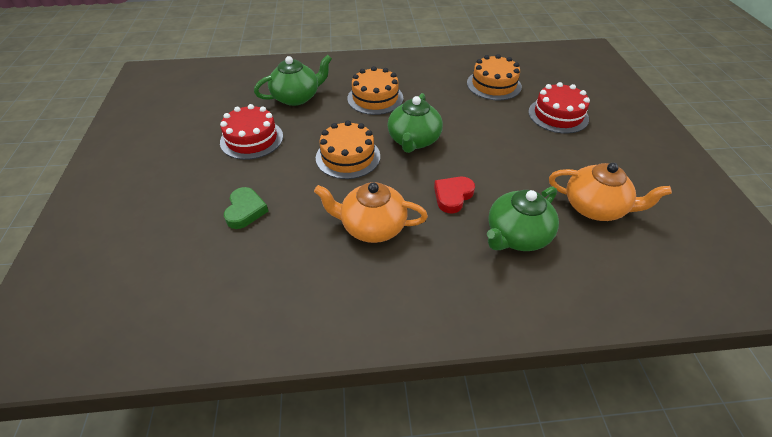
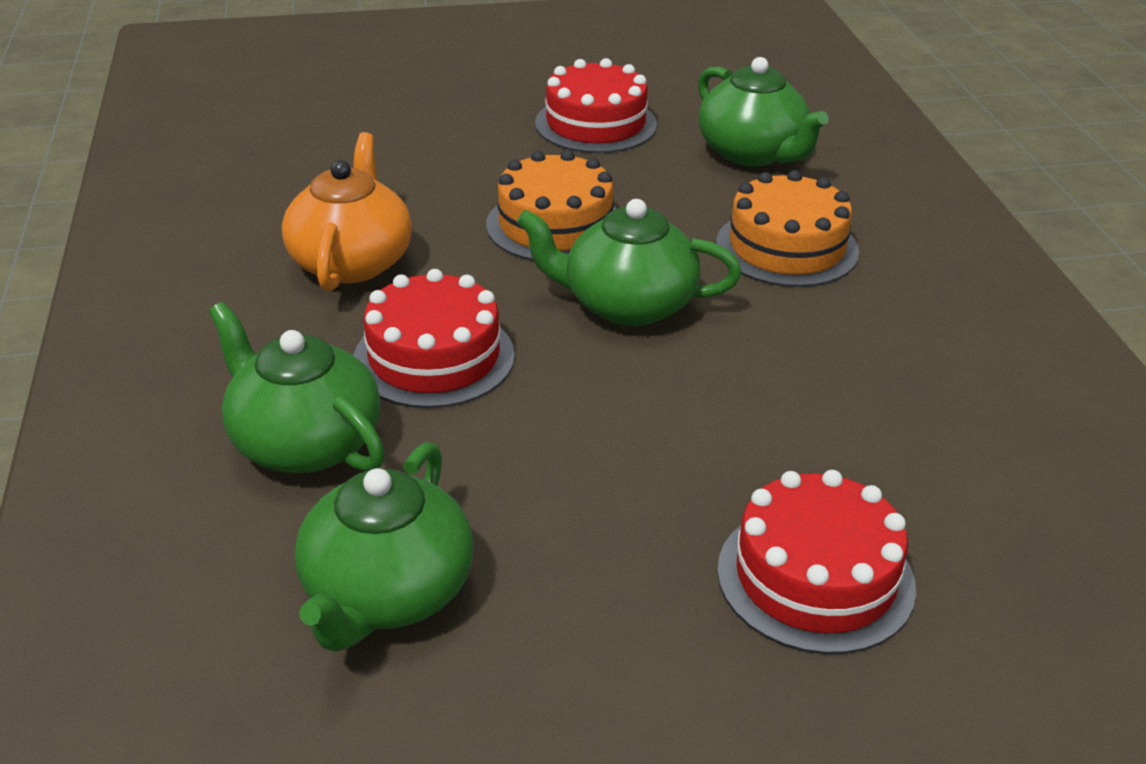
camera: 85 degrees right, 10 degrees down
(245, 211) = (401, 142): green heart -> none
(452, 196) = (434, 357): red heart -> red cake
(494, 85) = (942, 448): orange cake -> none
(595, 207) = (387, 594): orange teapot -> green teapot

